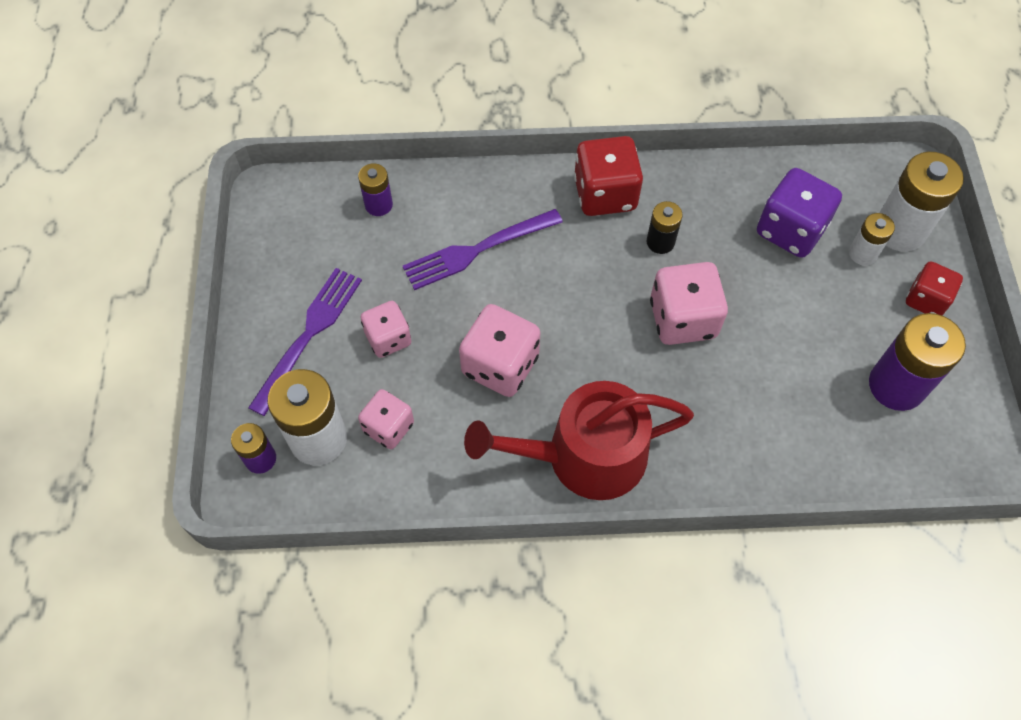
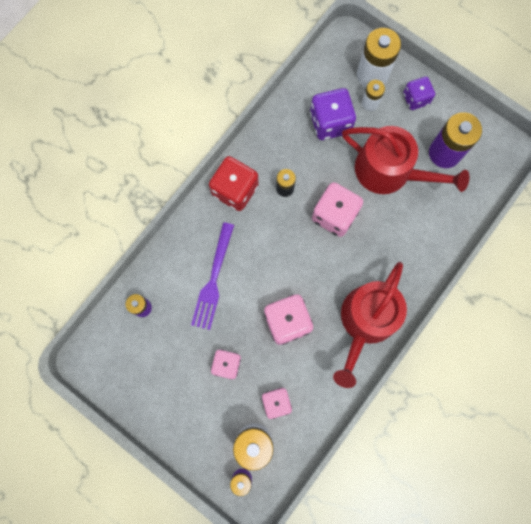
camera: 50 degrees left, 15 degrees up
(308, 335) = (191, 403): purple fork -> none
(803, 339) = (390, 171): none -> red watering can
(926, 300) = (416, 99): red dice -> purple dice

